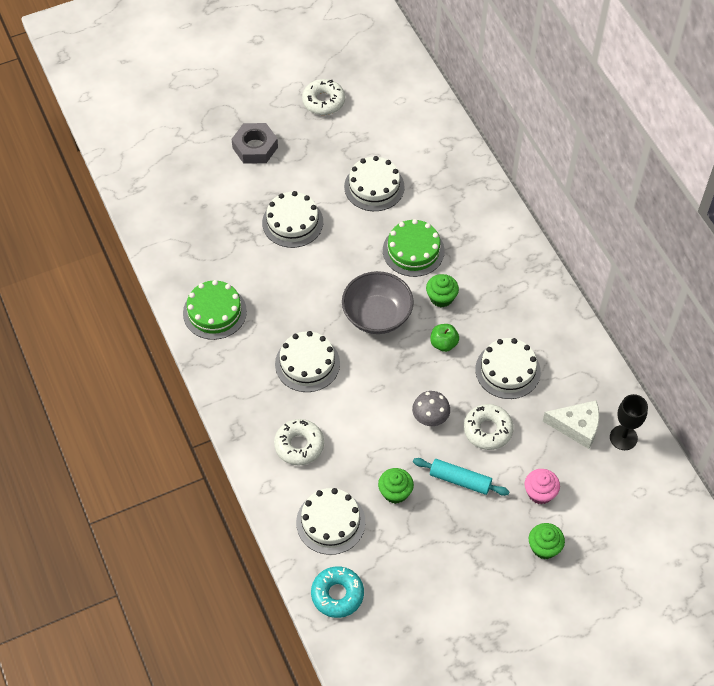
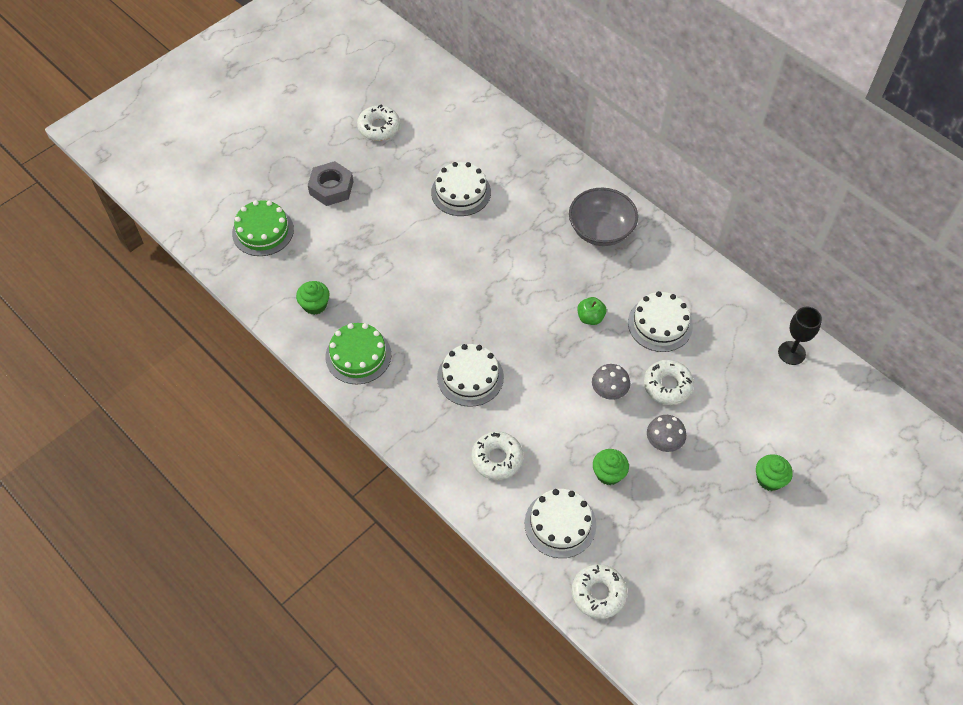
camera: 20 degrees left, 0 degrees up
(292, 222) = (398, 247): white cake -> none
(337, 594) = (598, 593): turquoise donut -> white donut
(377, 315) = (516, 310): grey bowl -> grey bowl (601, 230)
(413, 250) = (523, 240): green cake -> green cake (263, 231)
(441, 298) = (569, 276): green cupcake -> green cupcake (315, 305)
(460, 480) = (664, 441): turquoise rolling pin -> grey mushroom
(540, 493) = (742, 429): pink cupcake -> none
(577, 426) = (746, 356): white cheese -> none

